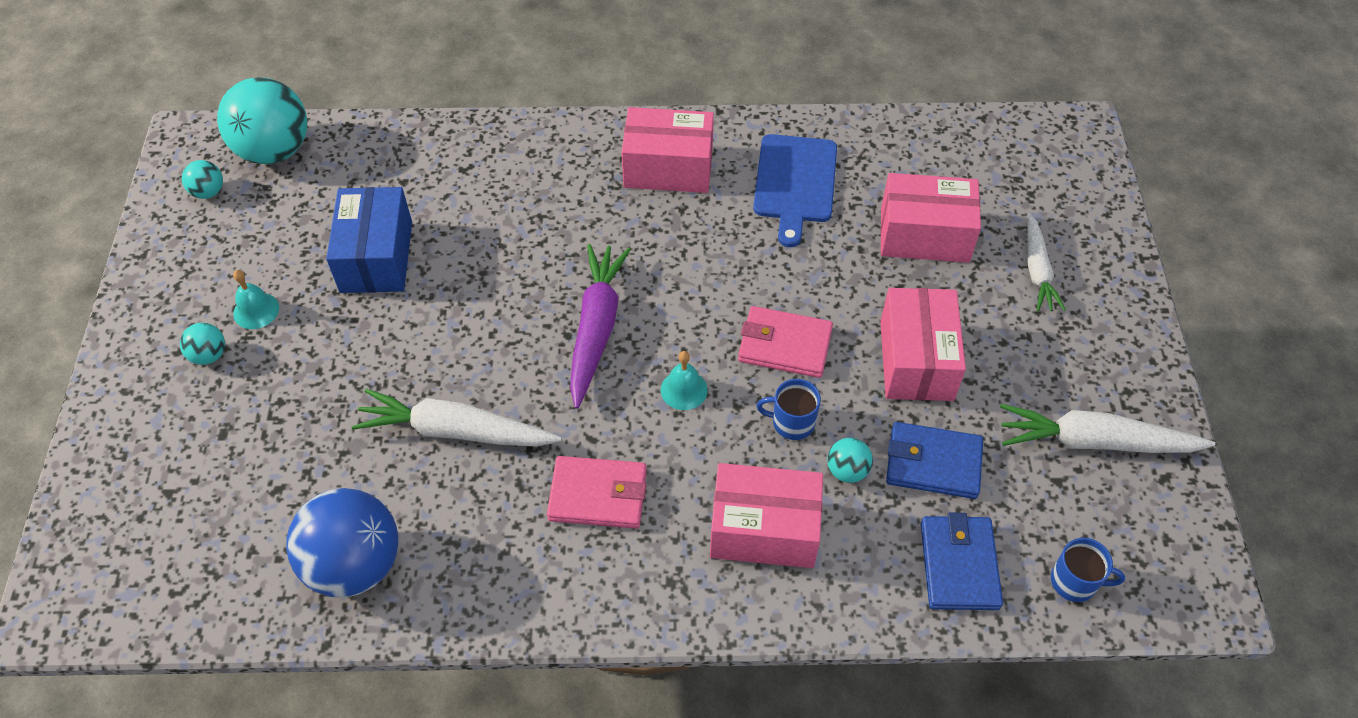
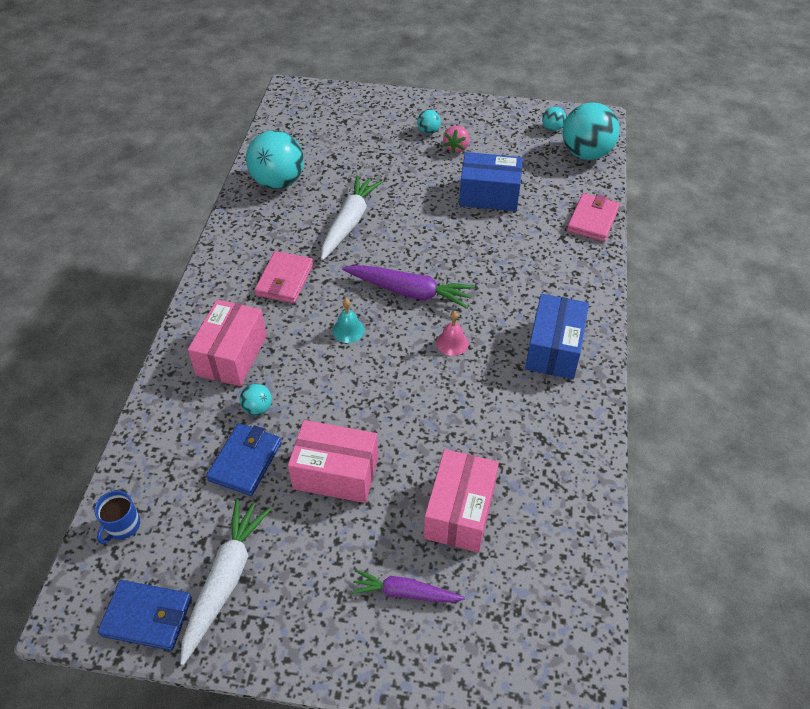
camera: 100 degrees right, 5 degrees down
(256, 310) = (456, 147): turquoise bell -> pink strawberry
(354, 564) = (278, 182): blue ball -> turquoise ball
(668, 168) = (554, 349): pink box -> blue box
(681, 269) = (452, 343): none -> pink bell
(785, 345) = (370, 392): pink wallet -> pink wallet (592, 220)
(792, 422) = (305, 384): blue mug -> none
(795, 183) = (530, 429): blue cutting board -> none
(959, 565) = (164, 456): blue wallet -> blue wallet (147, 617)
(1037, 270) = (405, 592): white carrot -> purple carrot

